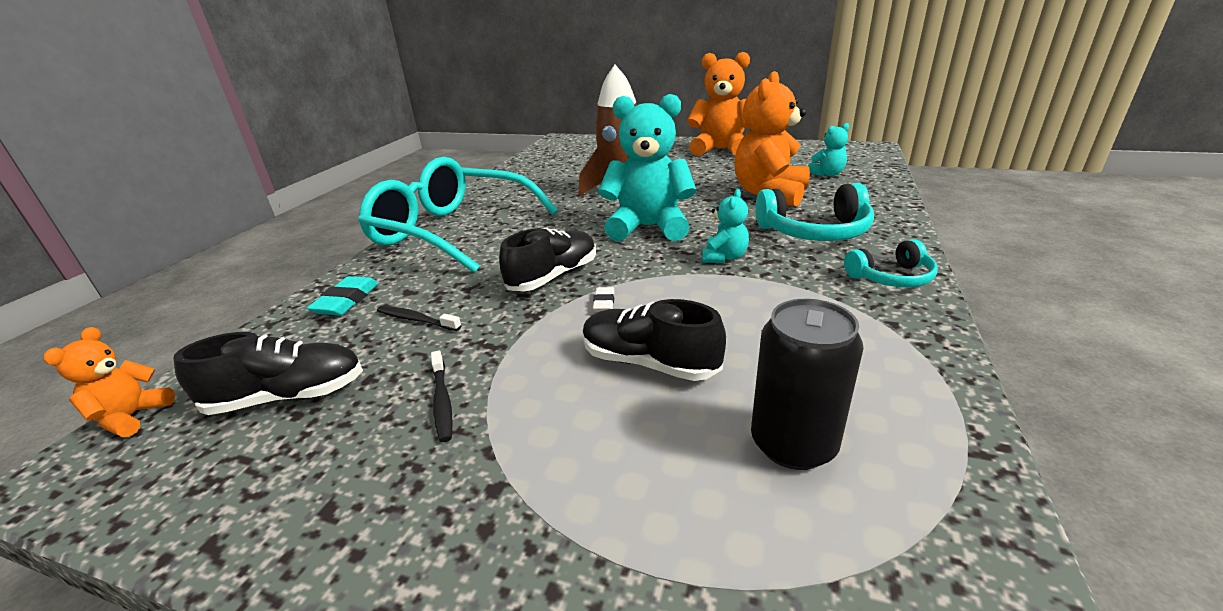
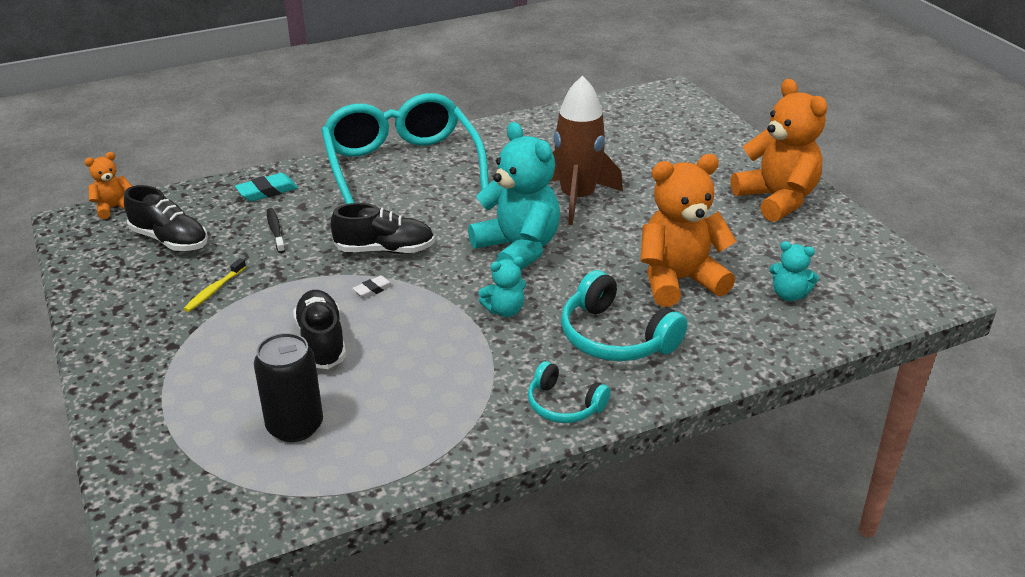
camera: 45 degrees right, 5 degrees up
(442, 401) = (214, 290): black toothbrush -> yellow toothbrush

